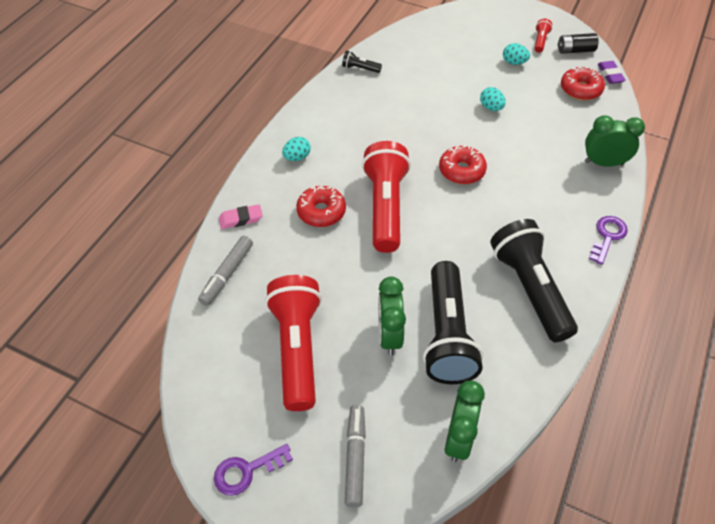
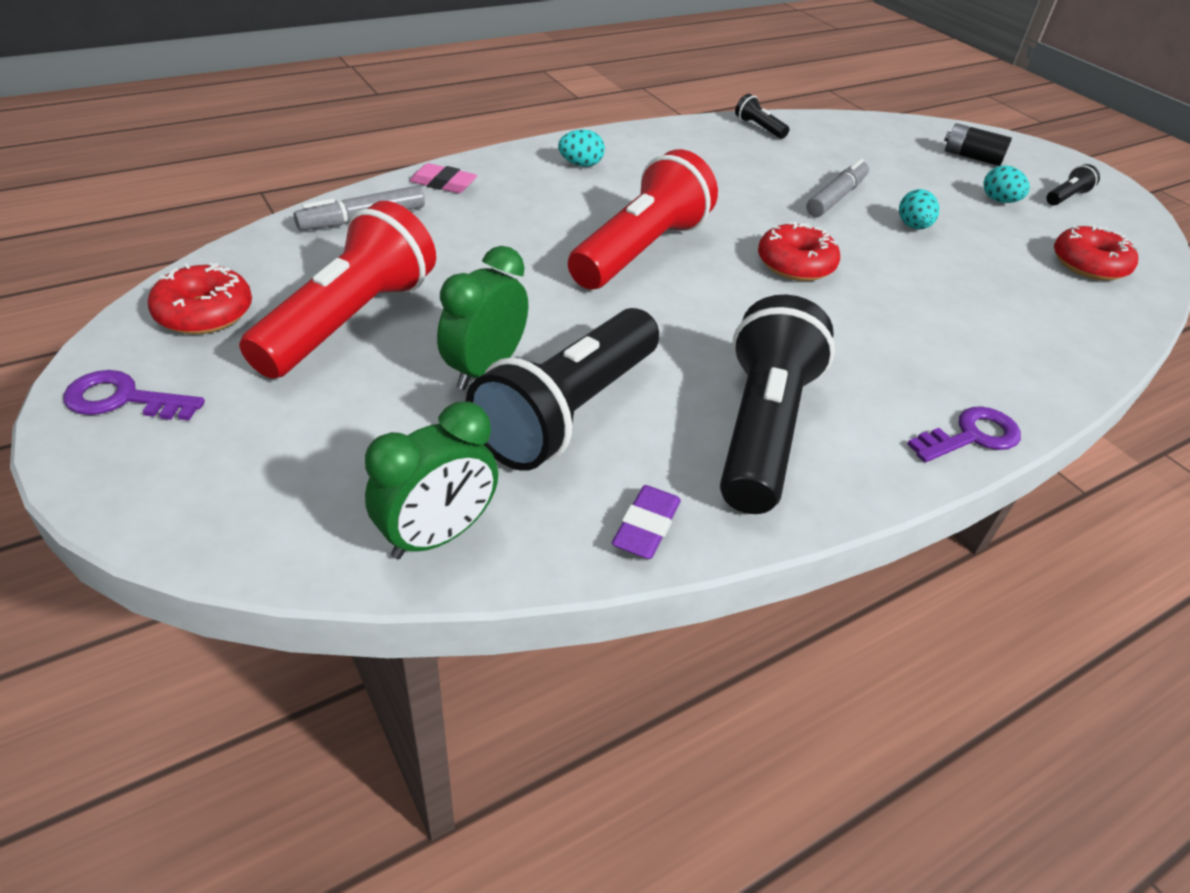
camera: 30 degrees right, 10 degrees down
(321, 212) = (549, 219): red donut -> red donut (204, 313)
(355, 457) = (268, 467): grey marker -> grey marker (836, 197)
(540, 41) = (1066, 197): red flashlight -> black flashlight
(575, 50) = (1119, 225): black battery -> black battery (971, 157)
(603, 163) = (1051, 353): green clock -> none
(610, 75) = (1161, 270): purple eraser -> purple eraser (646, 527)

